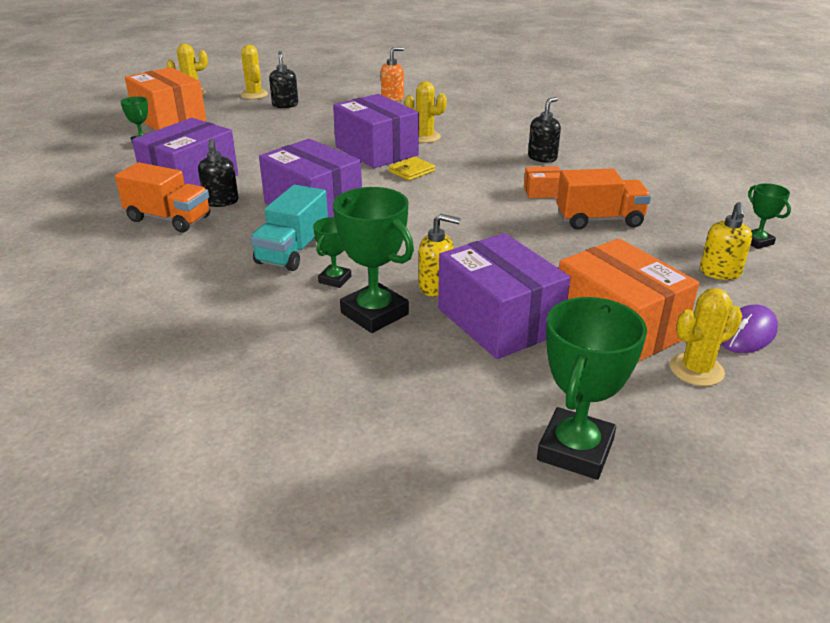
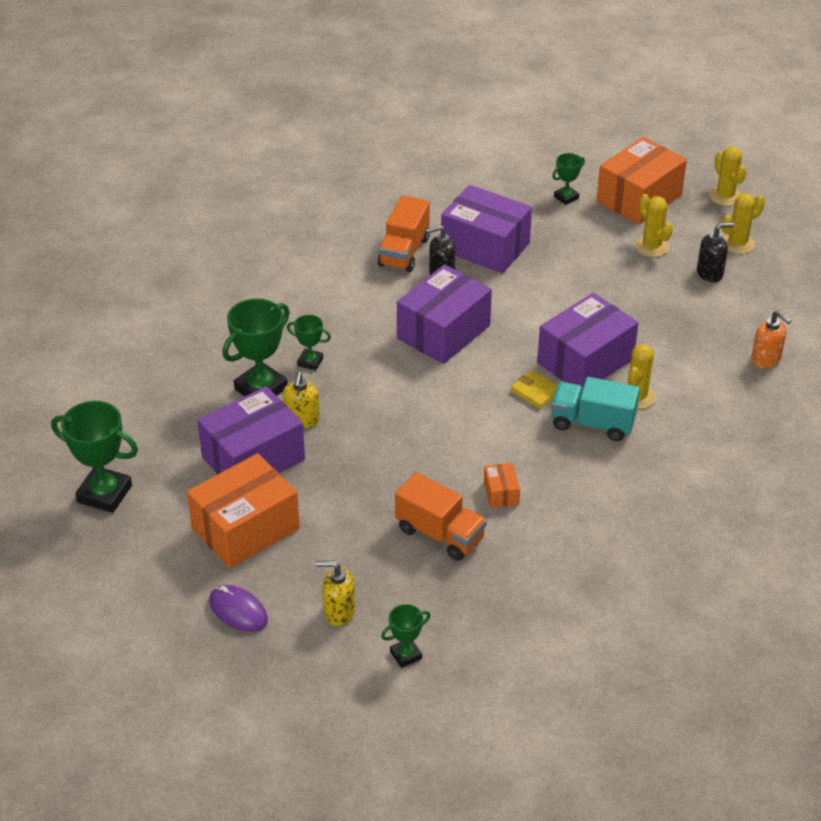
camera: 85 degrees right, 10 degrees up
(293, 251) = (354, 332): turquoise truck -> turquoise truck (592, 423)
(542, 158) = (597, 497): black soap dispenser -> none
(599, 220) = (440, 534): orange truck -> orange truck turned 45 degrees counterclockwise
(696, 370) = (188, 569): yellow cactus -> yellow cactus (651, 246)

